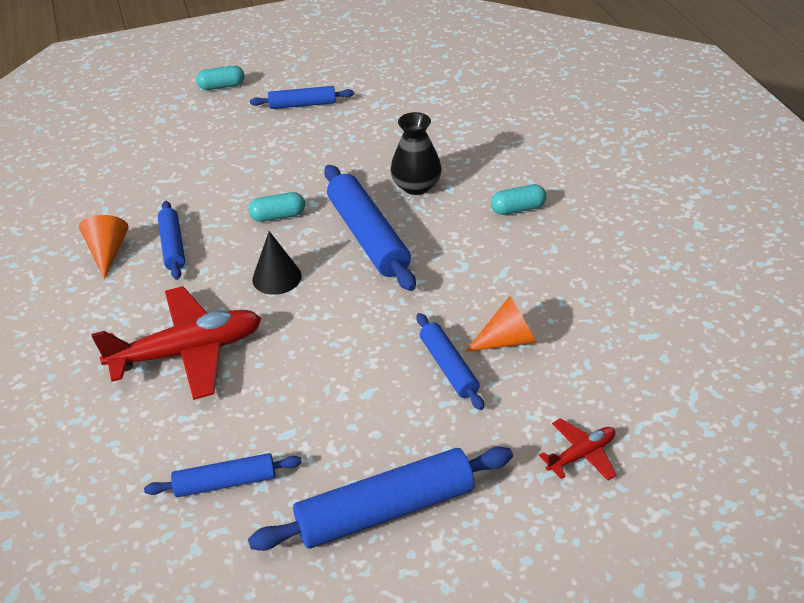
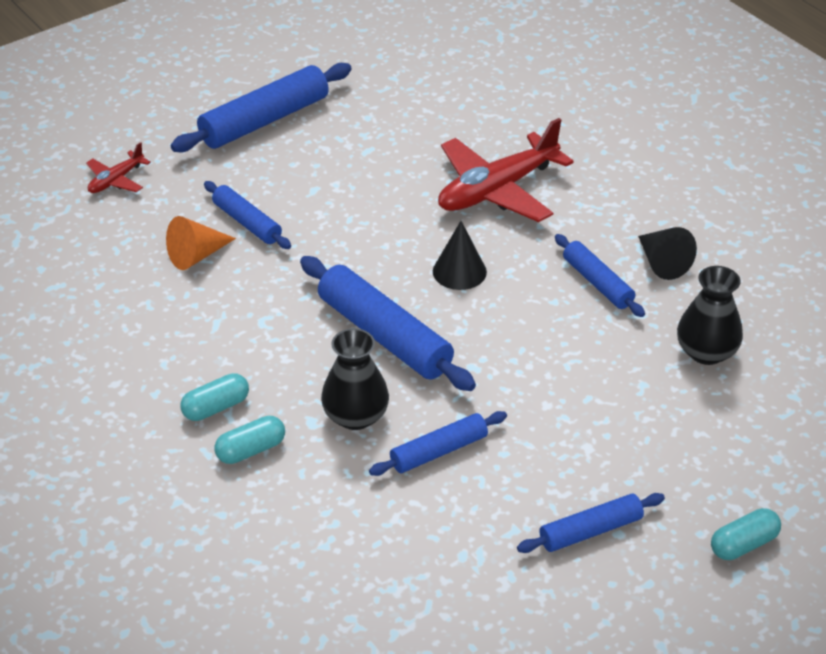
camera: 160 degrees right, 0 degrees up
(108, 252) = (662, 263): orange cone -> black cone
(141, 183) = (706, 352): none -> black vase
(225, 482) = (397, 113): blue rolling pin -> blue rolling pin (438, 451)
(278, 216) = (505, 341): turquoise capsule -> turquoise capsule (251, 450)

